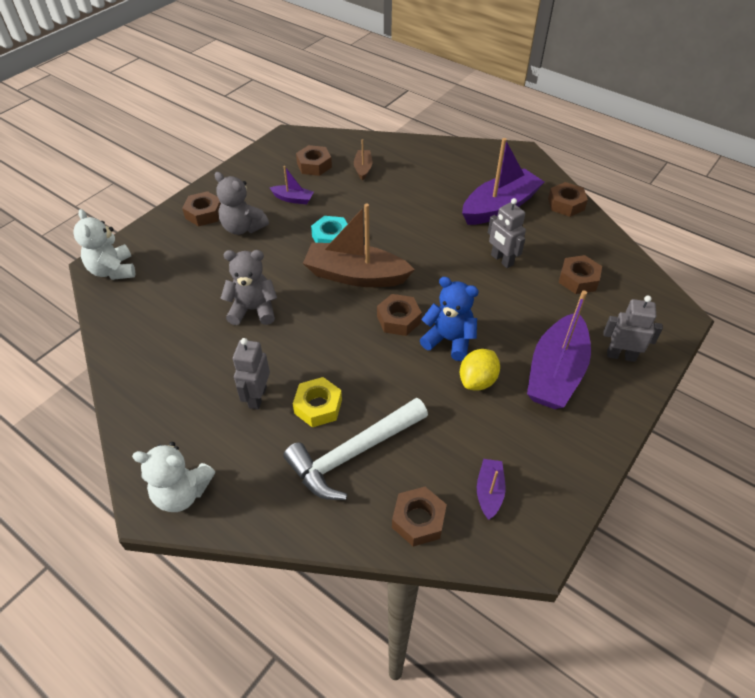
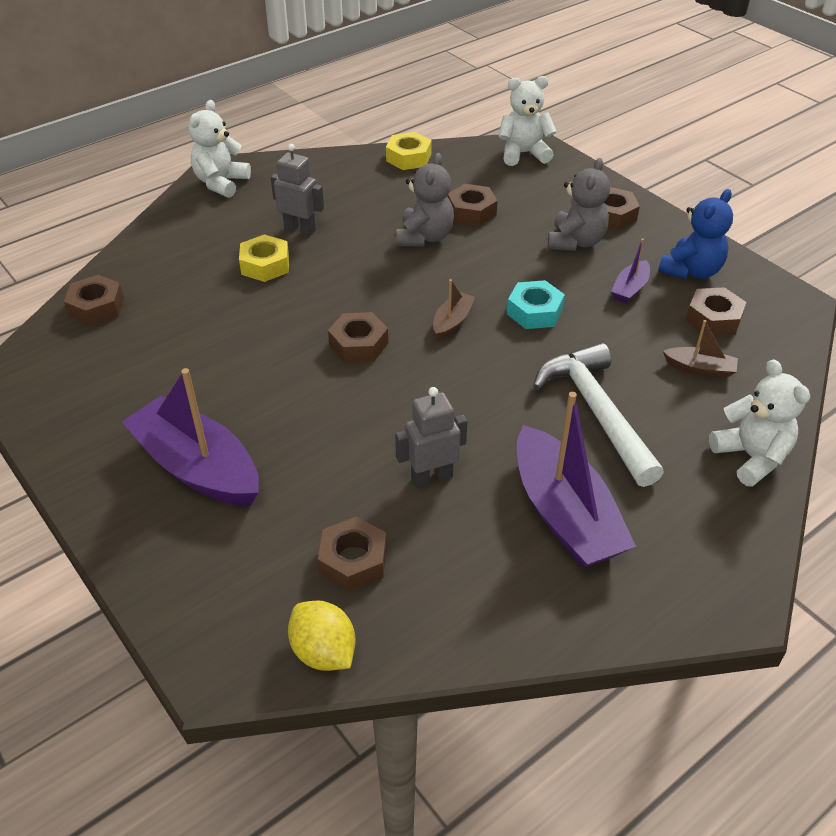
camera: 105 degrees right, 5 degrees down
(122, 346) = (408, 158): none -> yellow nut
(243, 228) = (576, 242): grey teddy bear -> grey teddy bear turned 150 degrees clockwise
(353, 453) = (195, 279): white hammer -> white hammer (597, 412)
(356, 275) = (452, 322): brown boat -> brown boat, size x0.47
(426, 150) = (751, 457): none -> white teddy bear
(449, 340) = (303, 381): blue teddy bear -> blue teddy bear (691, 271)
(477, 380) = (228, 390): yellow lemon -> yellow lemon (324, 652)
(489, 492) = (87, 361): purple boat -> none
(566, 204) = (553, 619): brown nut -> brown nut (471, 211)
(621, 355) = (184, 552): grey robot -> none

